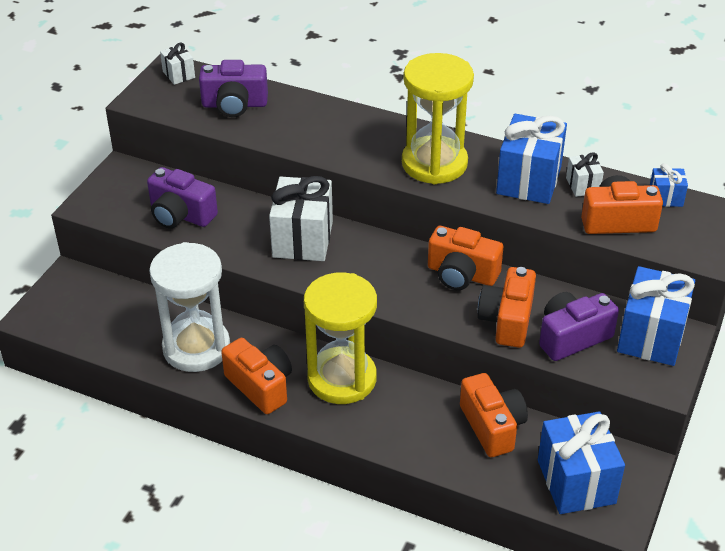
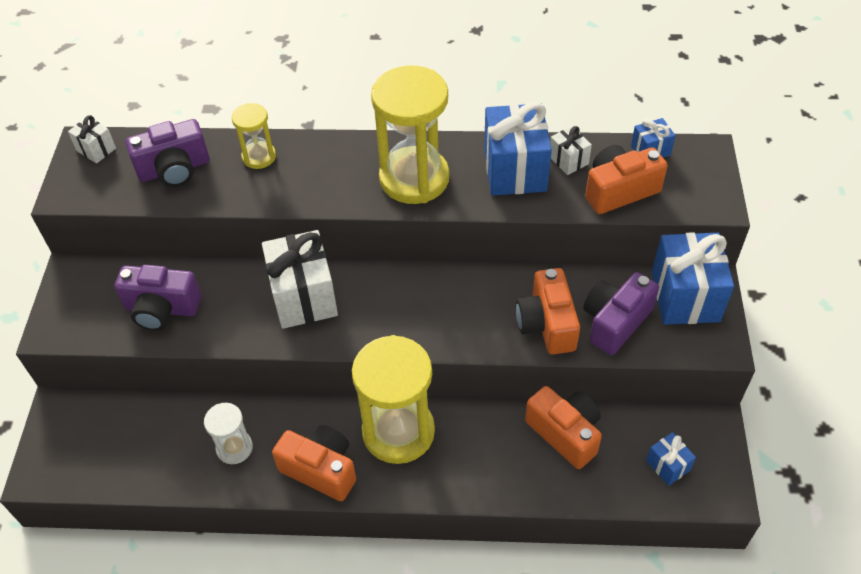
camera: 20 degrees left, 10 degrees up
(196, 348) = (234, 448): white hourglass -> white hourglass, size x0.50
(309, 113) = (259, 157): none -> yellow hourglass
(461, 274) = (479, 286): orange camera -> none
(576, 481) = (668, 465): blue gift -> blue gift, size x0.49

